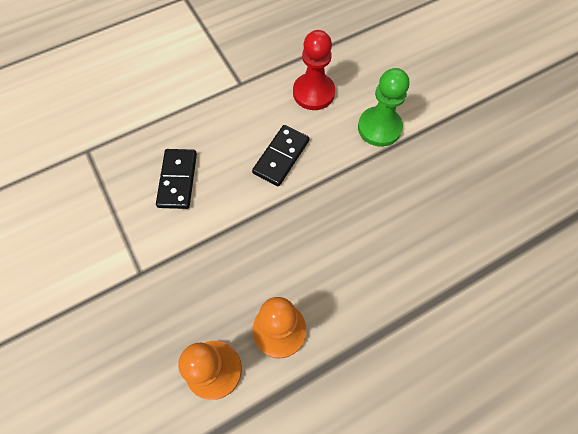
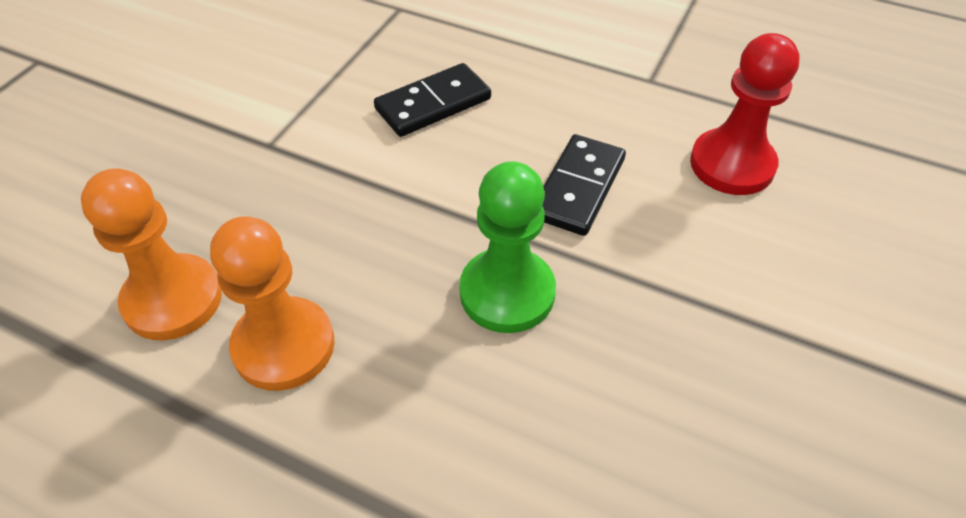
camera: 55 degrees right, 15 degrees down
(281, 157) = (578, 188): black domino -> black domino turned 60 degrees counterclockwise
(379, 128) = (770, 284): green pawn -> green pawn (507, 293)

